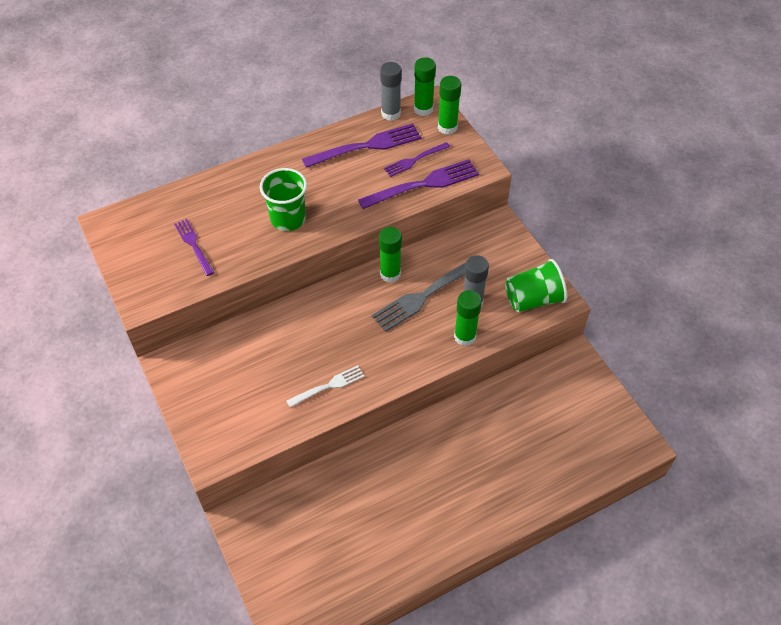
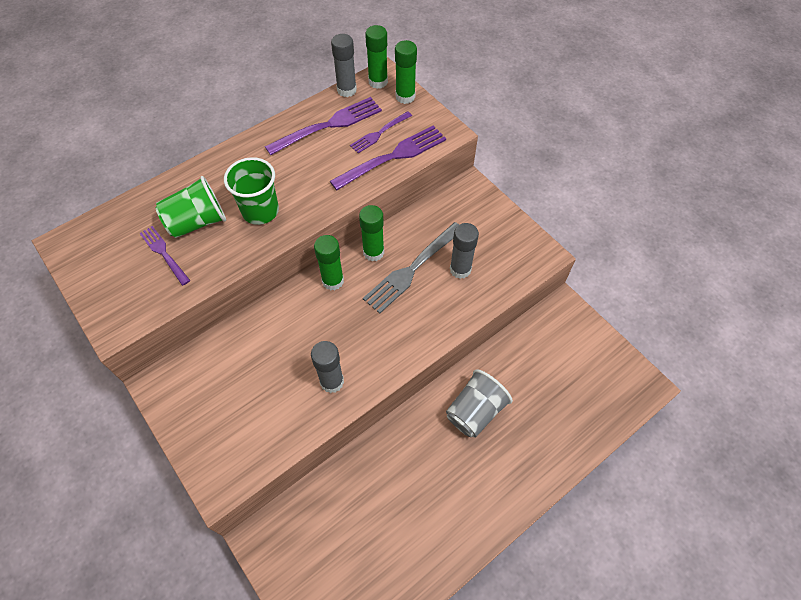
camera: 10 degrees left, 5 degrees up
(328, 386) = (332, 381): white fork -> grey glue stick
(463, 441) = (475, 411): none -> grey cup
(465, 336) = (460, 306): green glue stick -> green glue stick (333, 281)
(533, 299) = (519, 257): green cup -> green cup (197, 222)

